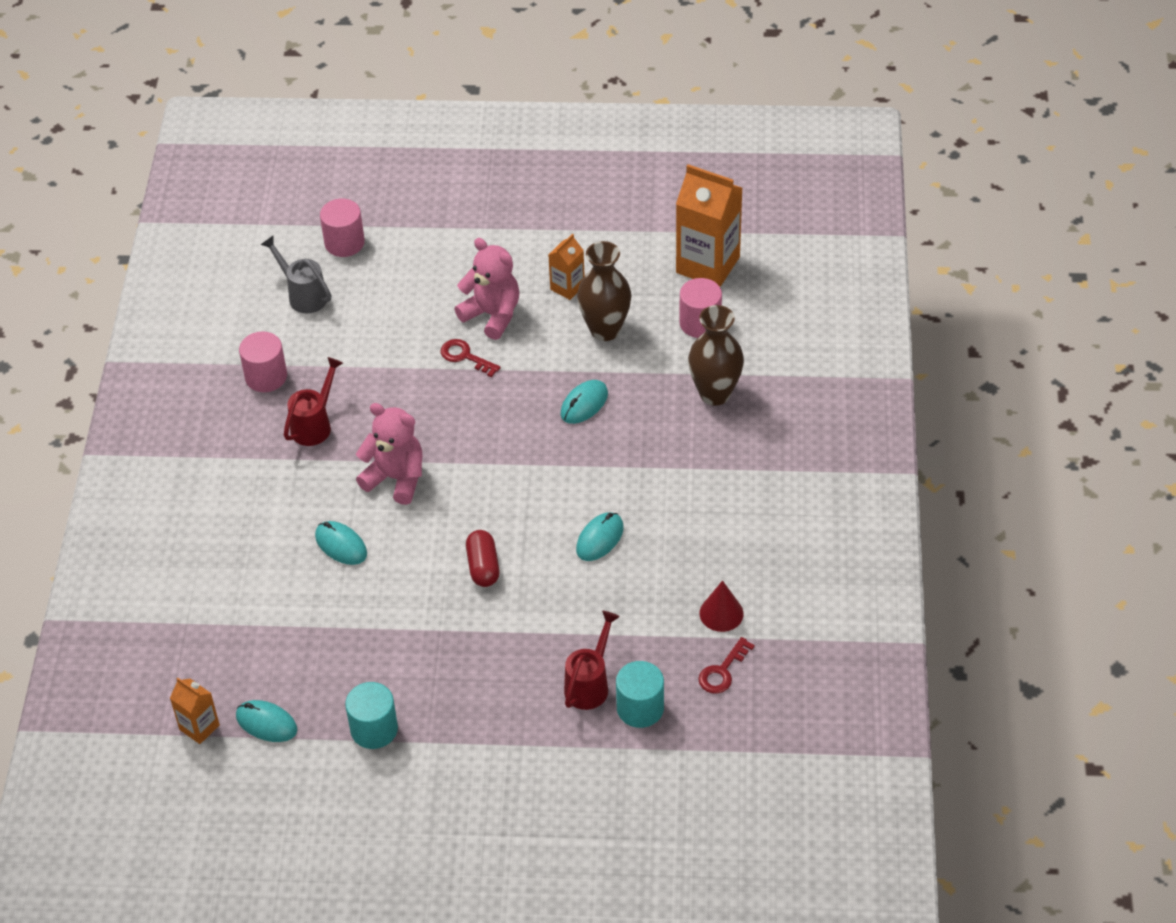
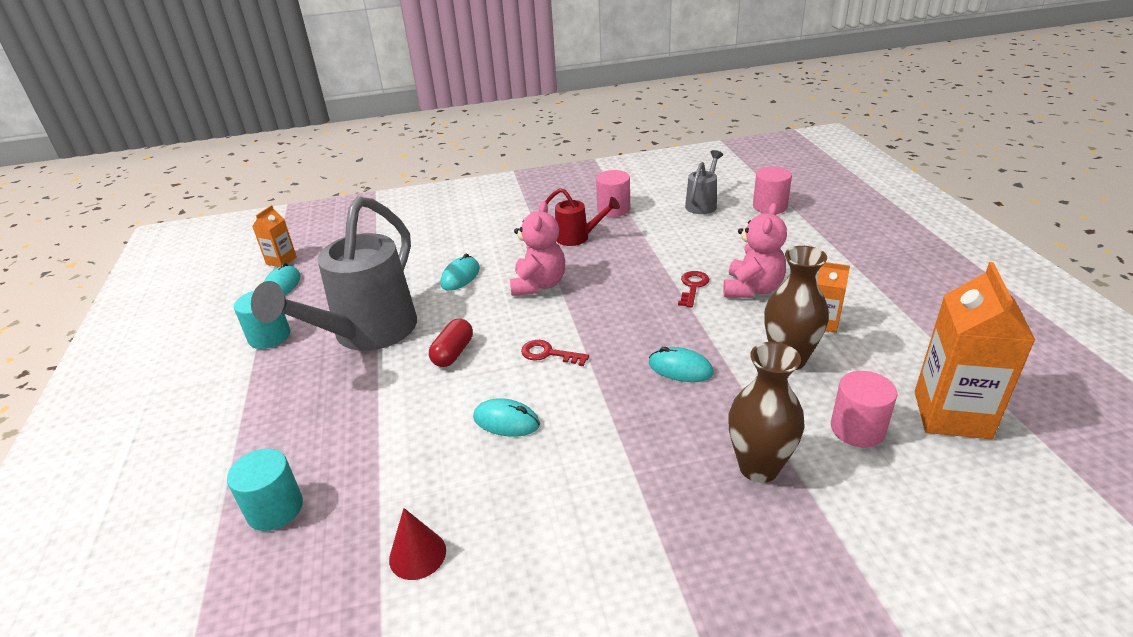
camera: 75 degrees right, 15 degrees down
(413, 638) = (367, 334): none -> grey watering can
(483, 566) = (453, 353): red capsule -> red capsule turned 45 degrees counterclockwise
(590, 684) = (311, 459): red watering can -> none
(722, 671) = (326, 577): red key -> red key (548, 354)

